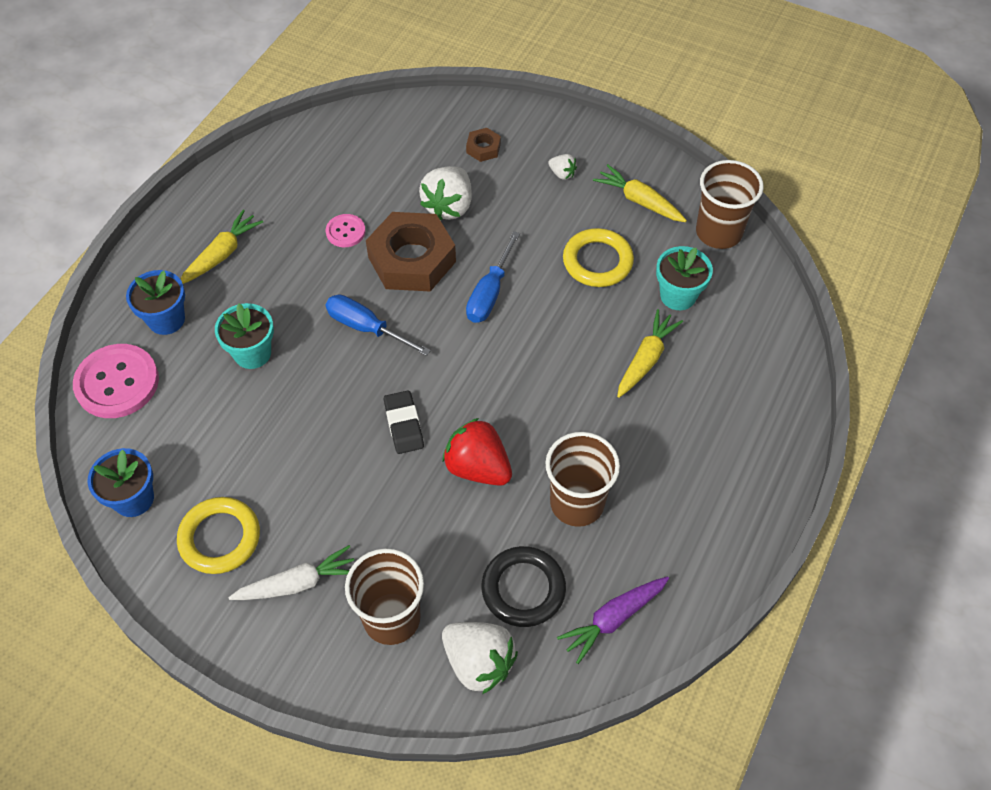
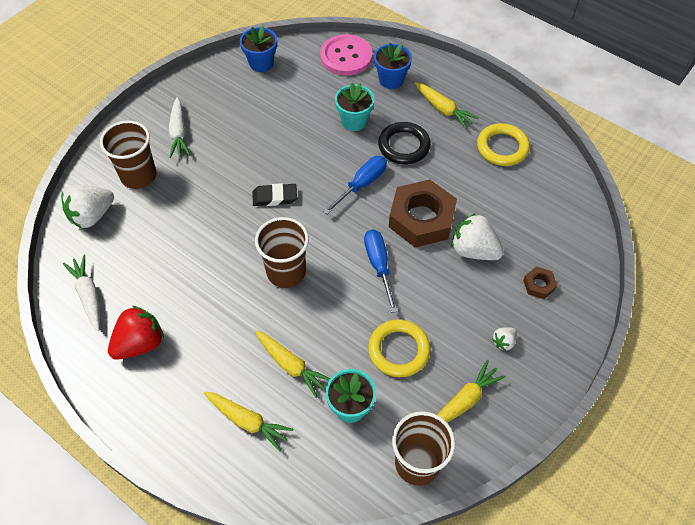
camera: 100 degrees right, 0 degrees up
(220, 538) = (222, 99): yellow ring -> yellow ring (502, 147)
(345, 232) = (455, 180): pink button -> none
(478, 467) = (228, 235): red strawberry -> red strawberry (140, 343)
(489, 294) = (378, 265): blue screwdriver -> blue screwdriver turned 45 degrees clockwise
(523, 589) = (130, 247): black ring -> black ring (404, 146)
(577, 503) = (180, 290): brown cup -> brown cup (286, 272)
(613, 619) = (88, 295): purple carrot -> white carrot
(726, 388) = (247, 421): none -> yellow carrot

